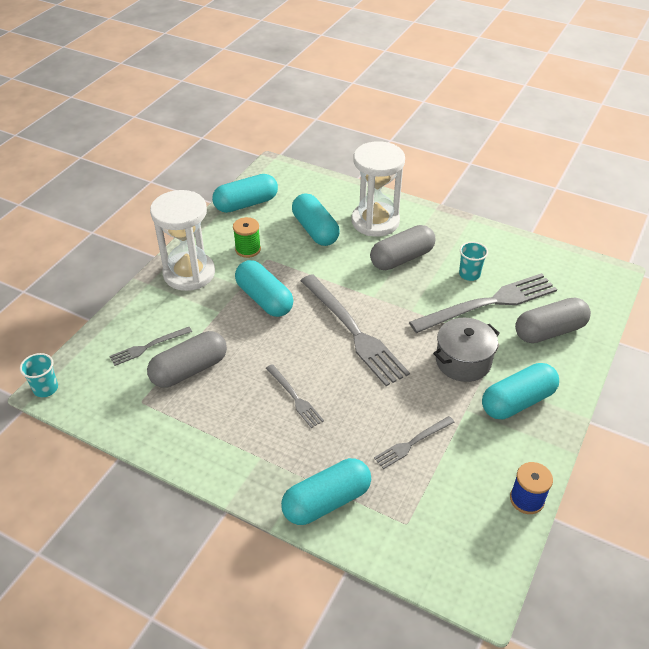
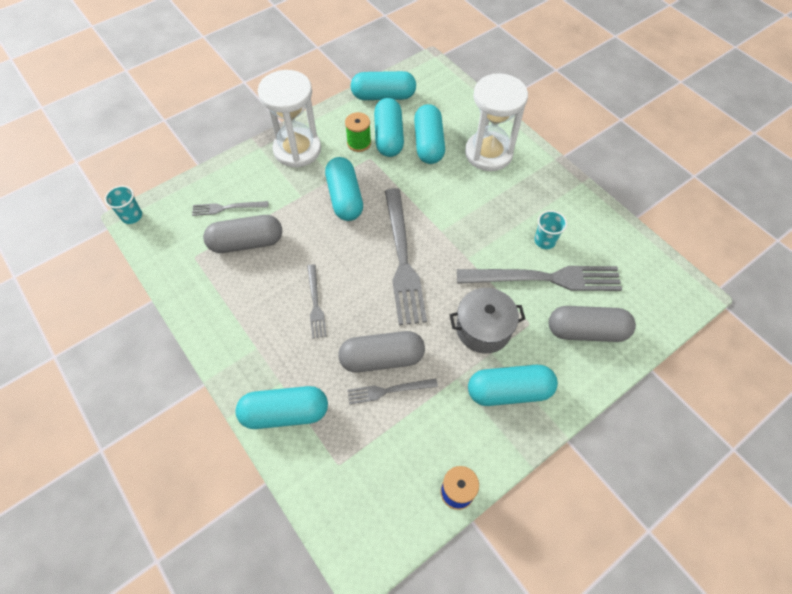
camera: 25 degrees right, 15 degrees up
(274, 236) = (389, 137): none -> turquoise capsule
(401, 258) = (490, 201): grey capsule -> grey capsule (382, 358)

